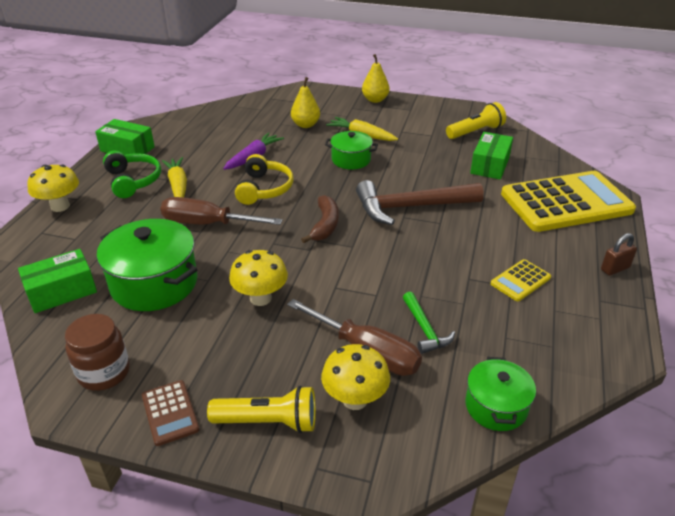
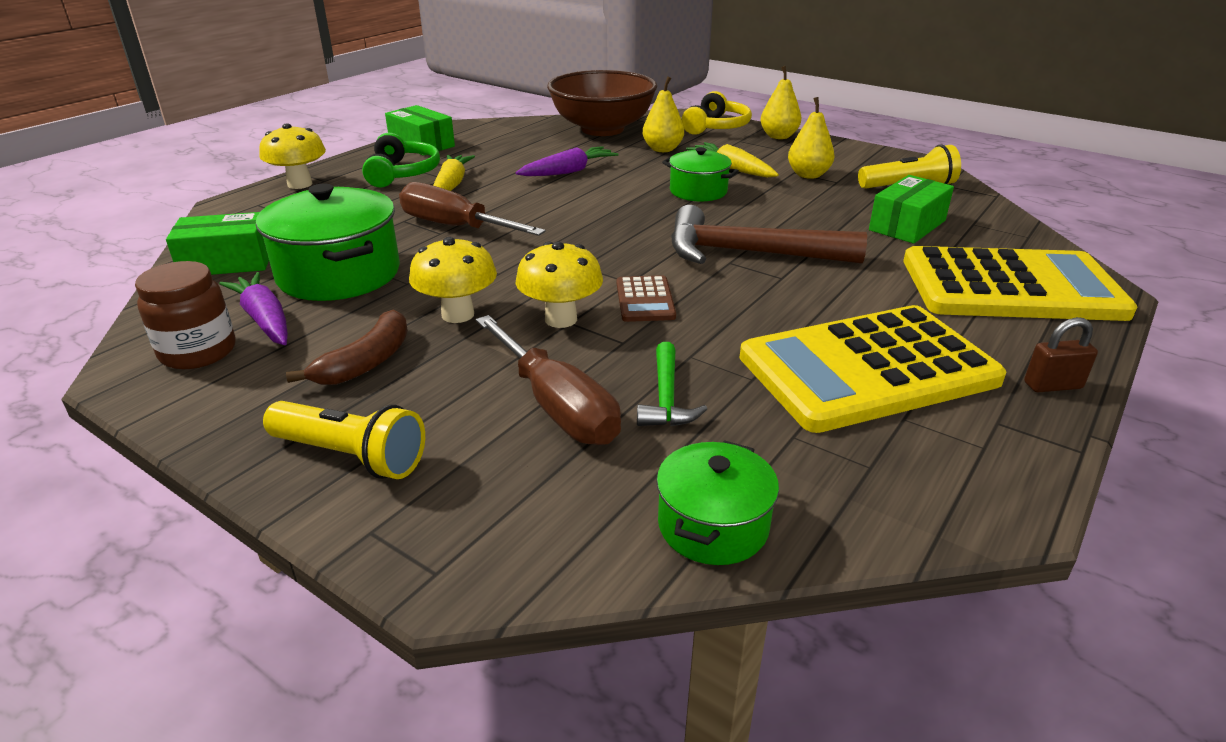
camera: 20 degrees right, 5 degrees down
(131, 334) = (265, 320): none -> purple carrot
(170, 413) = (235, 413): brown calculator -> brown calculator (645, 300)
(252, 112) = (602, 129): none -> brown bowl
(264, 189) = (557, 204): yellow headphones -> yellow headphones (716, 127)
(325, 225) = (608, 253): brown banana -> brown banana (366, 362)
(355, 399) = (494, 460): yellow mushroom -> yellow mushroom (561, 319)
(411, 132) = (808, 175): none -> yellow pear
(520, 281) = (867, 369): yellow calculator -> yellow calculator, size x2.38

